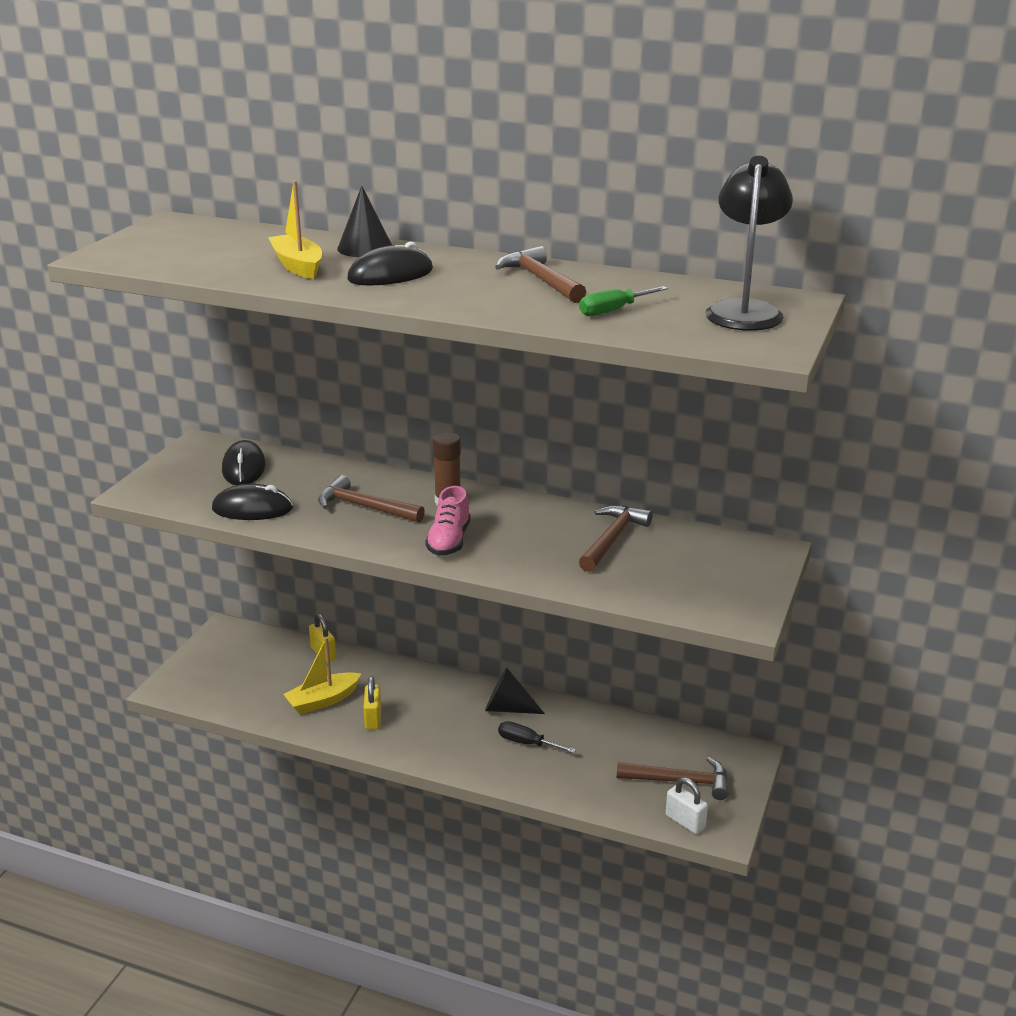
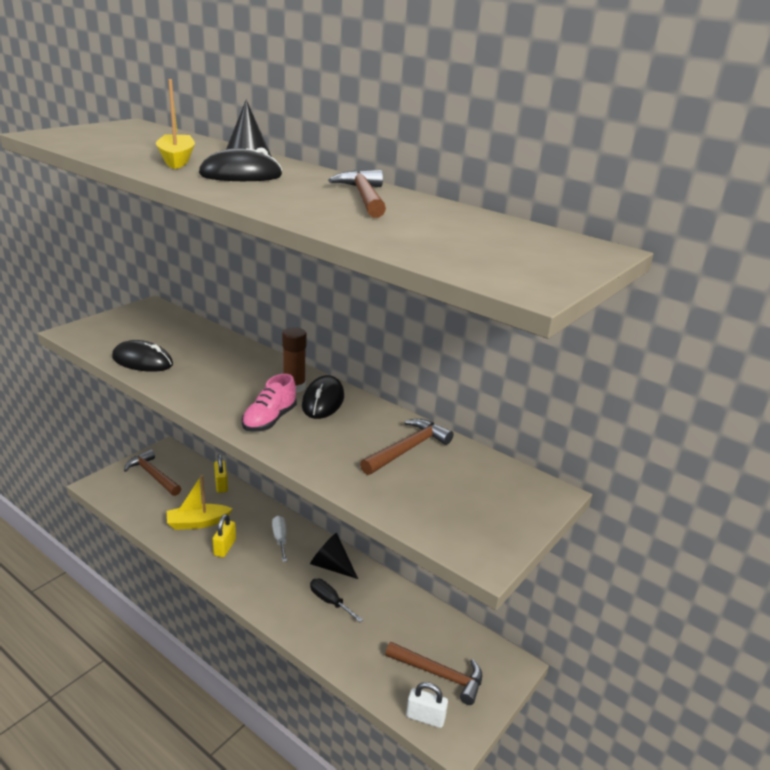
camera: 15 degrees right, 0 degrees up
(244, 468) = (164, 330): black mouse -> black mouse (323, 401)
(364, 507) = (226, 378): brown hammer -> brown hammer (153, 475)
(432, 695) = (280, 539): none -> white screwdriver
(613, 311) = (402, 229): green screwdriver -> none
(685, 822) = (425, 717): white padlock -> white padlock turned 45 degrees counterclockwise
(744, 310) = (533, 249): black lamp -> none

